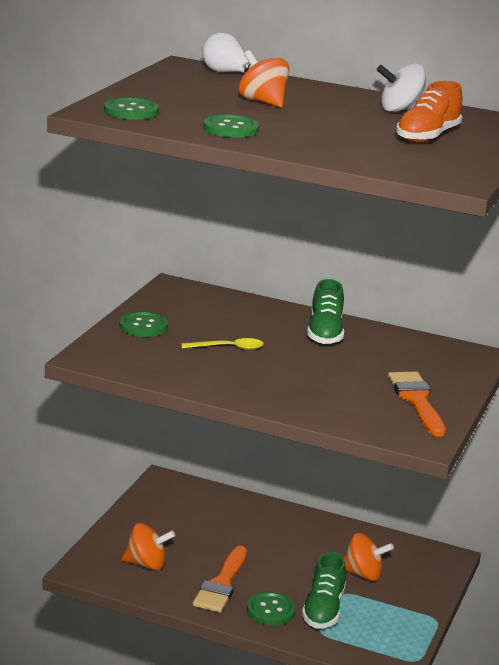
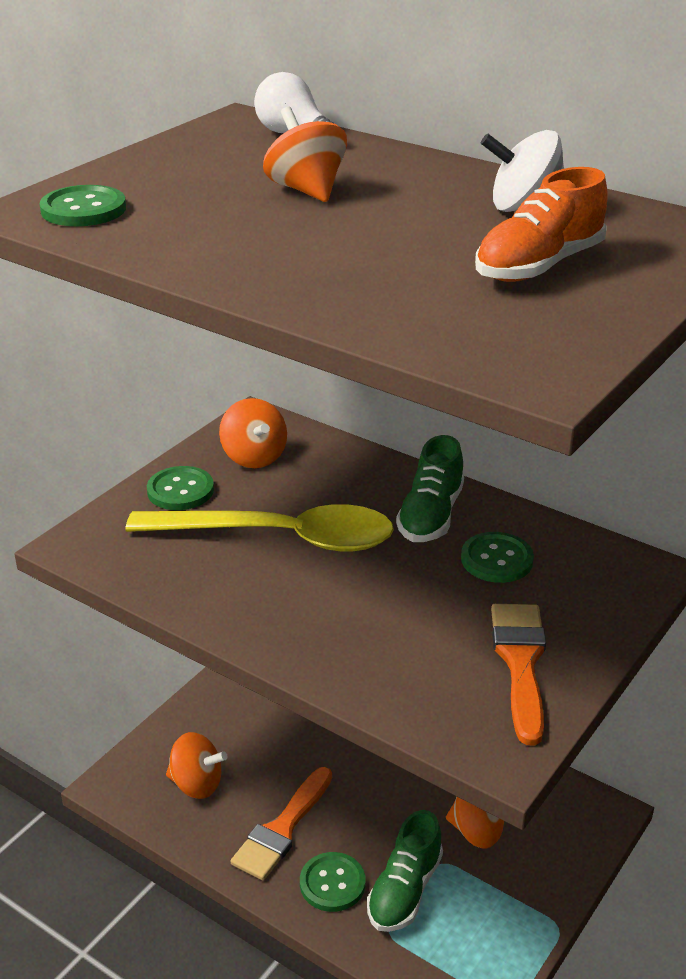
camera: 15 degrees right, 10 degrees up
(185, 306) = (254, 457): none -> orange spinning top
(228, 348) = (279, 538): yellow spoon -> yellow spoon, size x2.29
(230, 129) = (213, 246): green button -> green button (497, 560)

